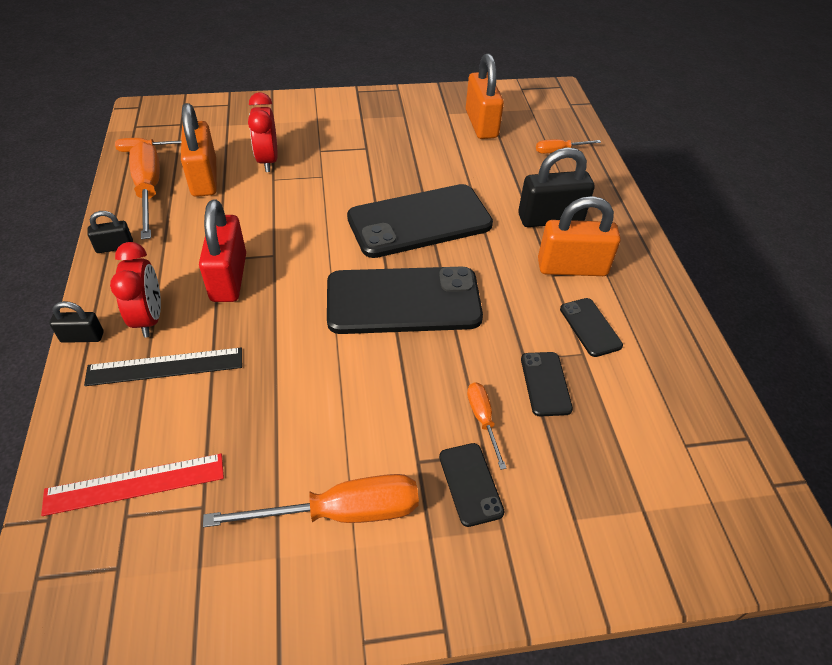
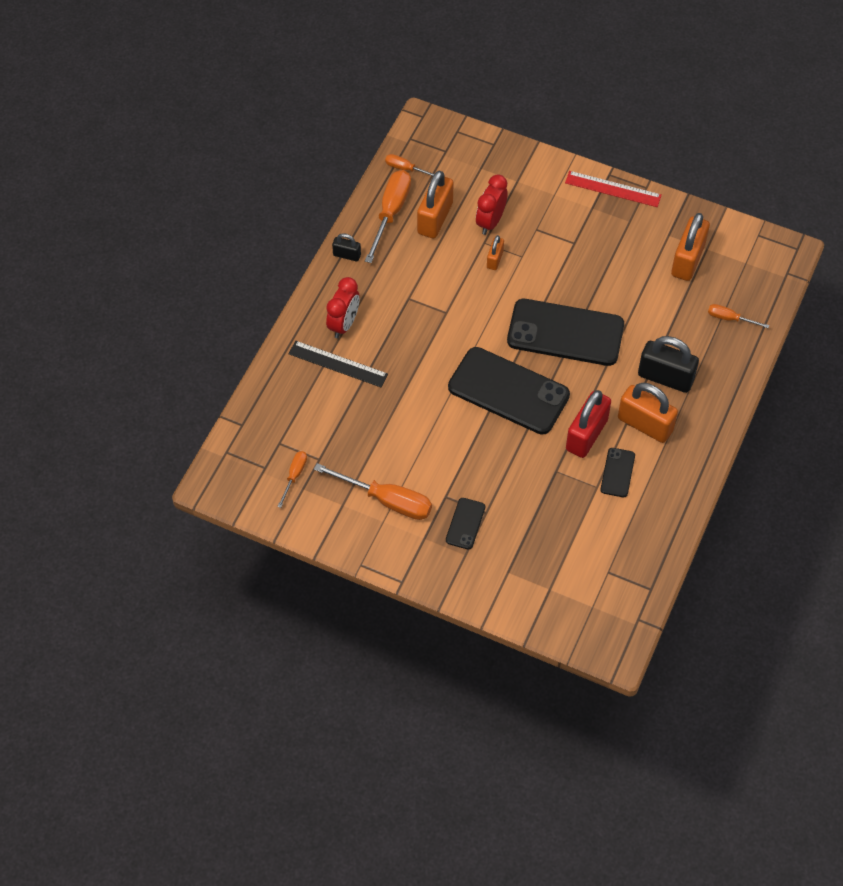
camera: 35 degrees right, 10 degrees up
(82, 337) = (300, 318): black padlock -> none
(135, 484) = (291, 428): red ruler -> red ruler (613, 189)
(229, 278) = (407, 317): red padlock -> red padlock (586, 435)
(295, 188) = (495, 259): none -> orange padlock
(482, 420) = (500, 493): orange screwdriver -> orange screwdriver (294, 476)
(545, 384) = (555, 492): black phone -> none

